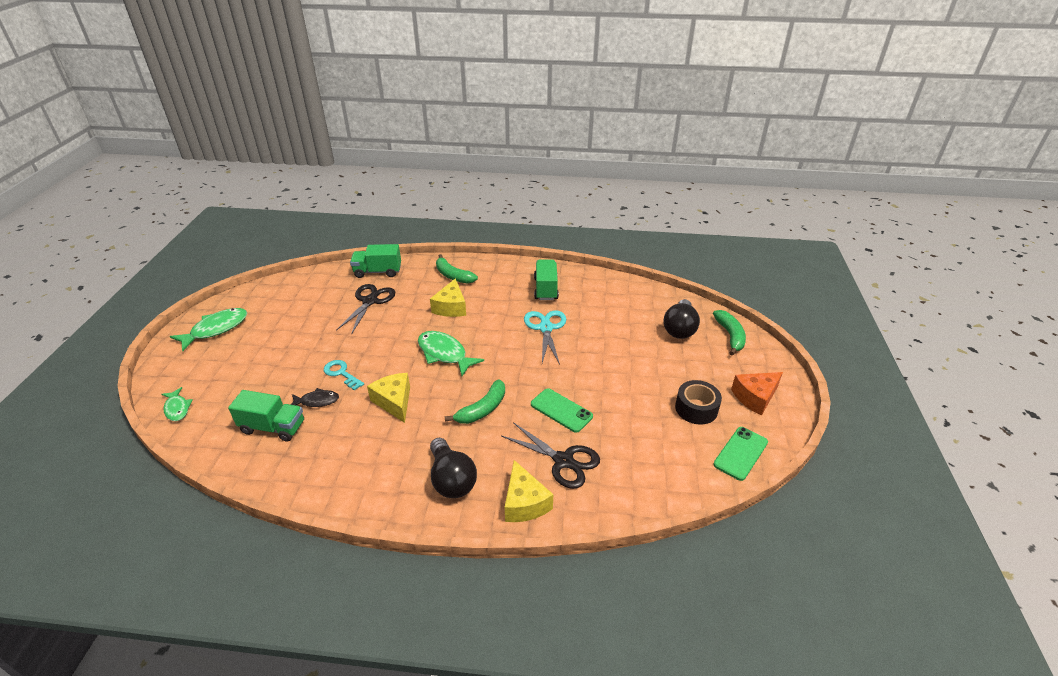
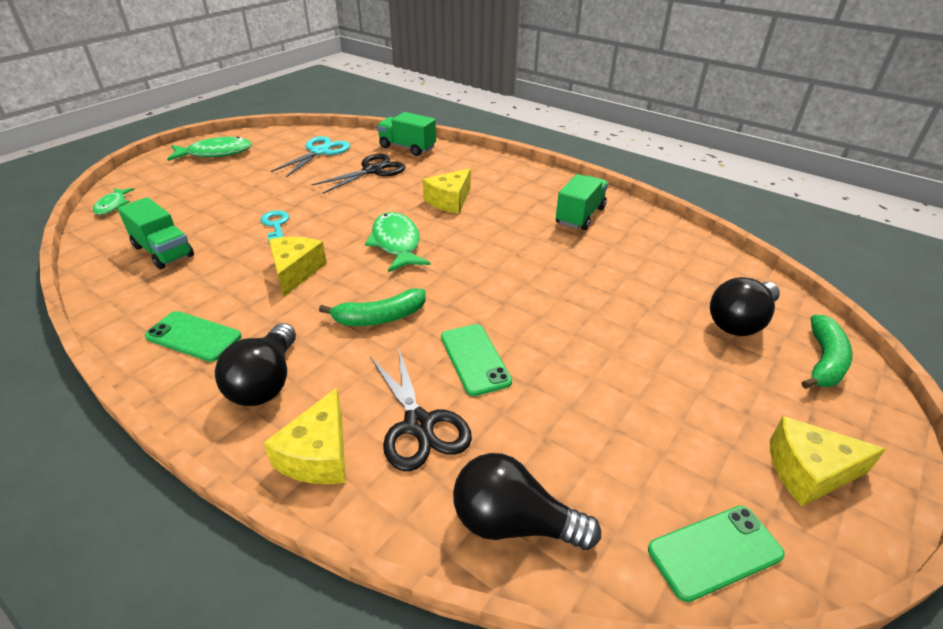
camera: 30 degrees right, 0 degrees up
(317, 401) = (226, 243): black fish -> none
(371, 475) = (193, 337): none -> green phone
(453, 276) = (481, 172): green banana -> none
(545, 328) = (541, 257): turquoise scissors -> turquoise scissors (320, 152)
(650, 485) = (513, 523): none -> black light bulb
(696, 408) = (683, 443): black tape -> none
(755, 397) = (808, 471): orange cheese -> yellow cheese

